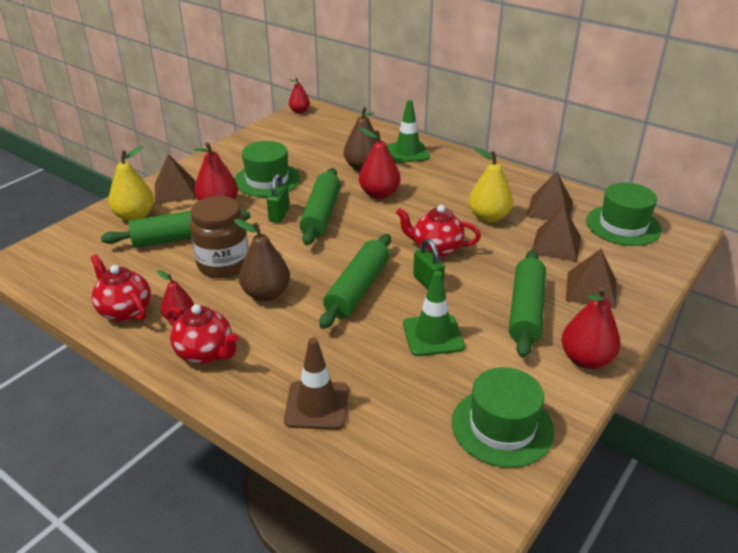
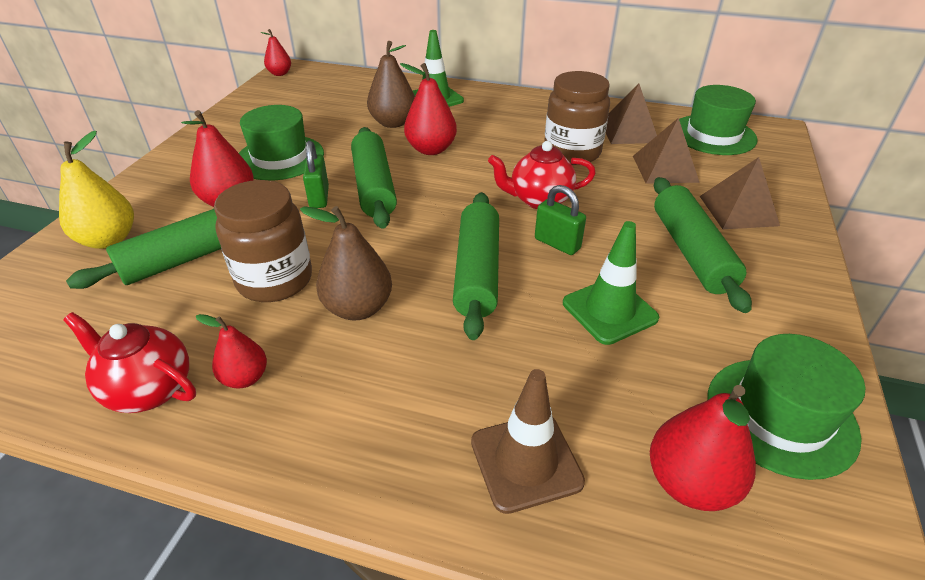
camera: 20 degrees left, 5 degrees up
(175, 191) = (156, 194): brown pyramid -> none
(205, 353) = (313, 425): red teapot -> none
(488, 217) = (572, 152): yellow pear -> brown jar
(586, 359) = (799, 295): red pear -> red pear (689, 483)

